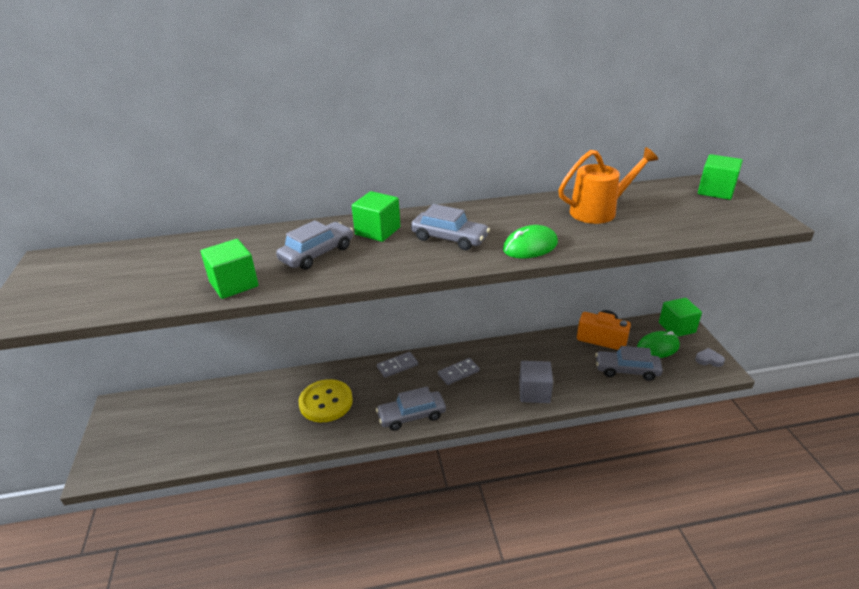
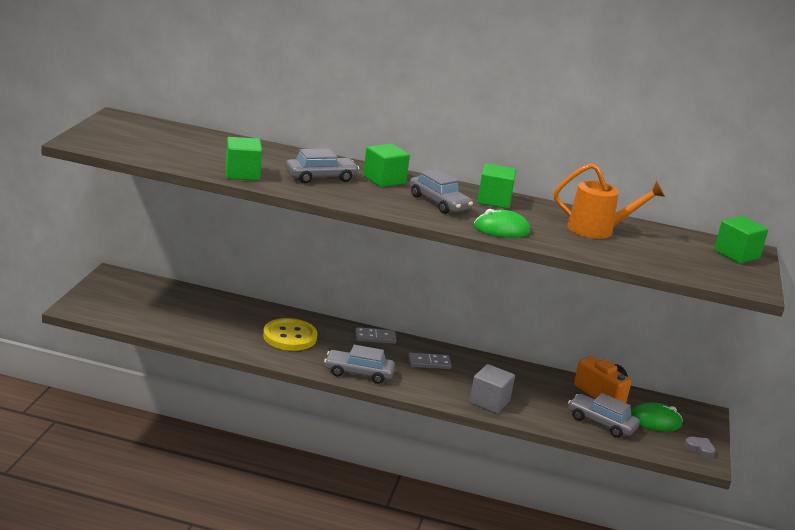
camera: 20 degrees right, 10 degrees down
(677, 327) = (695, 416): green cube -> green cube (494, 200)

